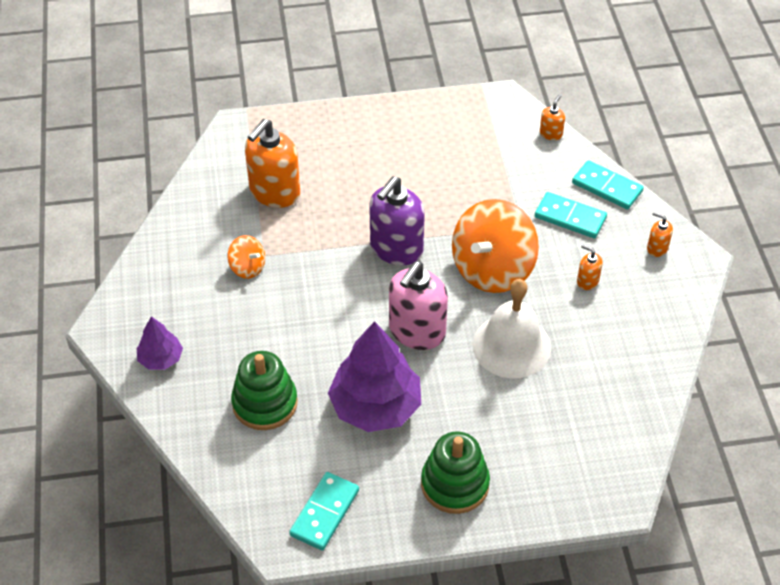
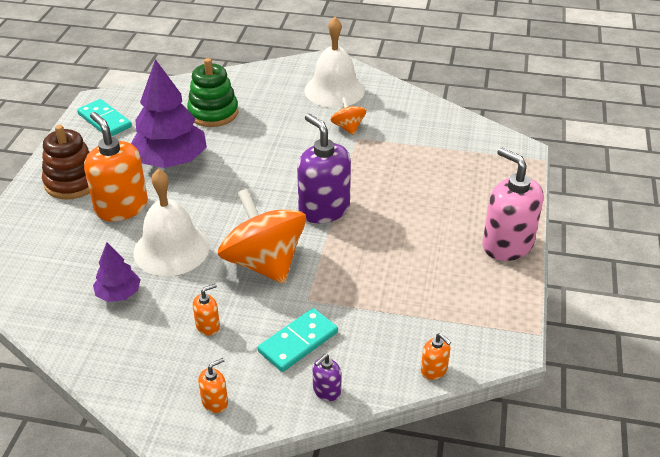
camera: 110 degrees right, 10 degrees down
(161, 359) = (284, 78): purple tree -> purple tree (118, 294)
(173, 301) = (334, 90): none -> white bell
(247, 267) = (348, 127): orange spinning top -> orange spinning top turned 105 degrees clockwise
(274, 192) = (427, 156): orange soap dispenser -> orange soap dispenser (121, 207)
(417, 331) = (225, 198): pink soap dispenser -> pink soap dispenser (507, 245)
(455, 484) = (72, 182): green stacking toy -> brown stacking toy
(607, 187) = (326, 391): turquoise domino -> purple soap dispenser

